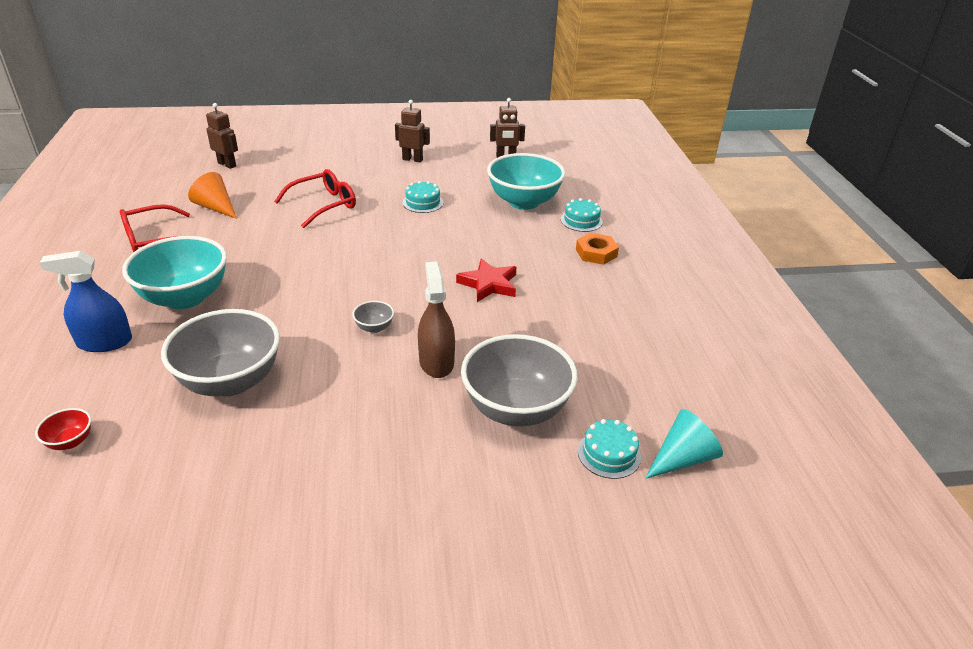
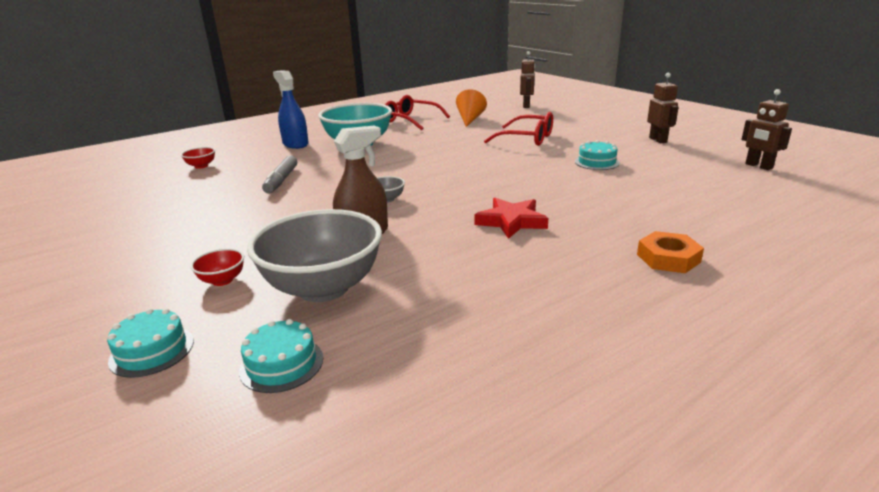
camera: 65 degrees right, 10 degrees down
(230, 381) = (281, 180): grey bowl -> grey marker
(452, 467) = (222, 280): none -> red bowl
(524, 202) = (691, 196): turquoise bowl -> none
(581, 221) = (720, 232): turquoise cake -> turquoise cake (152, 351)
(682, 458) = (302, 429): turquoise cone -> none

